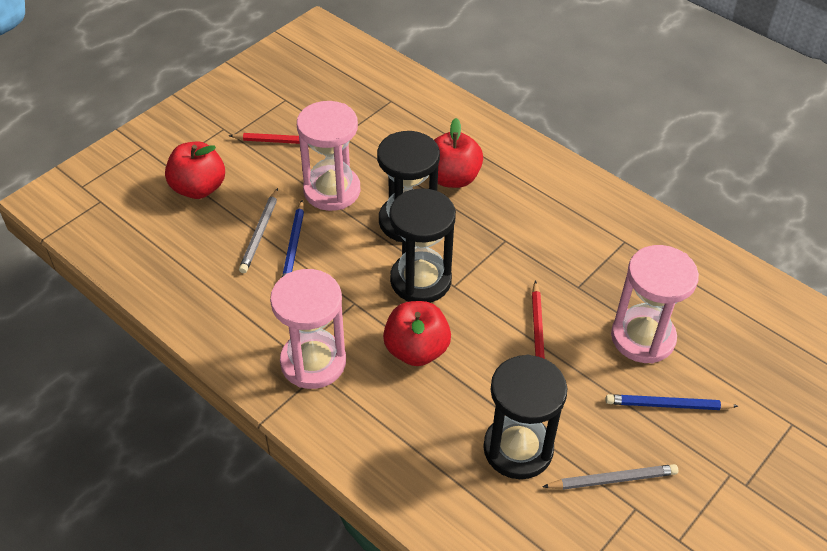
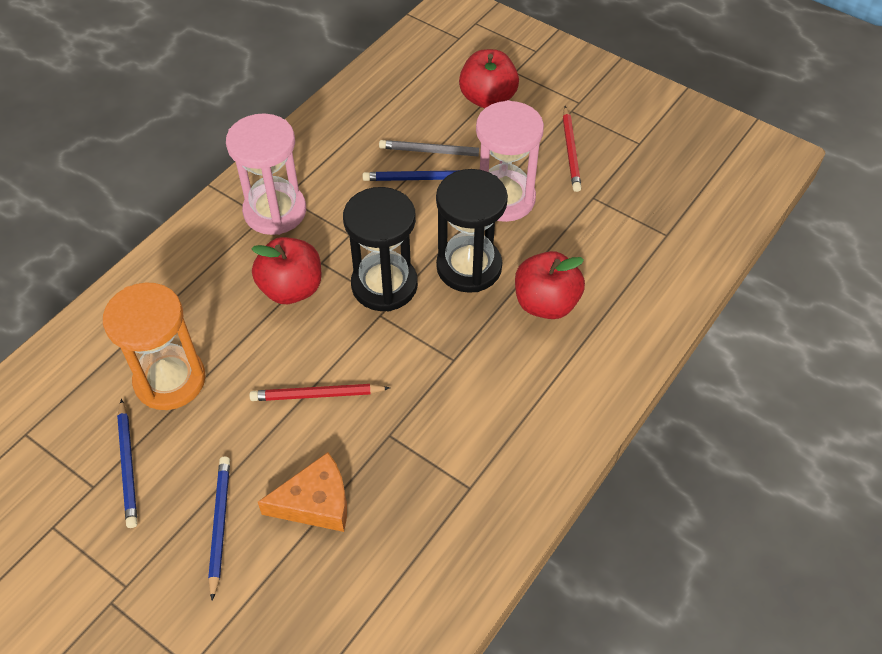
camera: 85 degrees right, 5 degrees up
(518, 449) = (170, 380): black hourglass -> orange hourglass
(612, 479) = (128, 466): grey pencil -> blue pencil
(643, 337) = (316, 502): pink hourglass -> orange cheese

